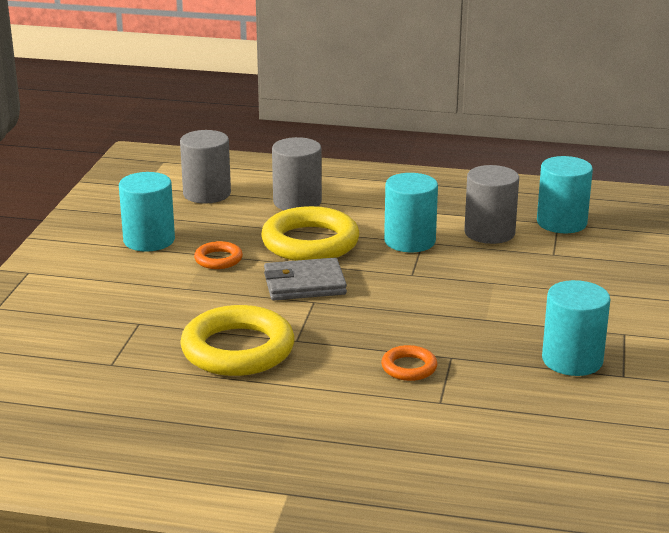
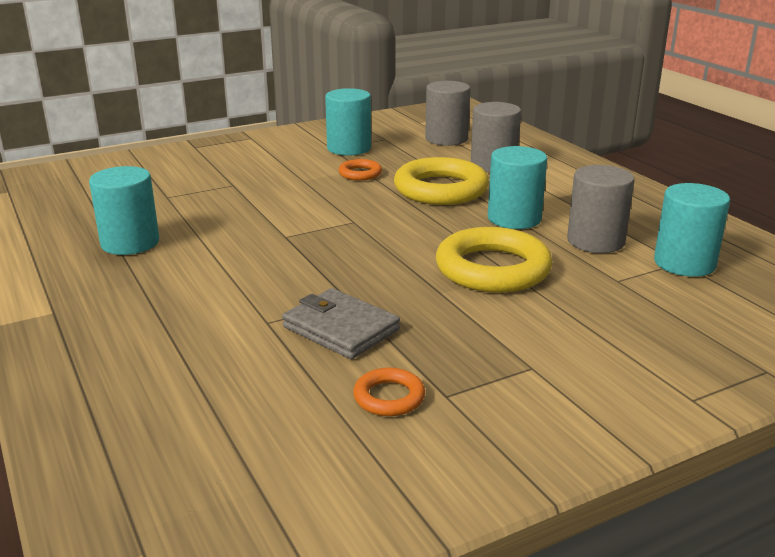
camera: 50 degrees right, 0 degrees up
(238, 349) = (241, 223): yellow ring -> yellow ring (493, 269)
(304, 284) = (374, 209): grey wallet -> grey wallet (341, 328)
(409, 367) = (305, 289): orange ring -> orange ring (389, 397)
(572, 360) = (432, 357): turquoise cylinder -> turquoise cylinder (130, 243)

